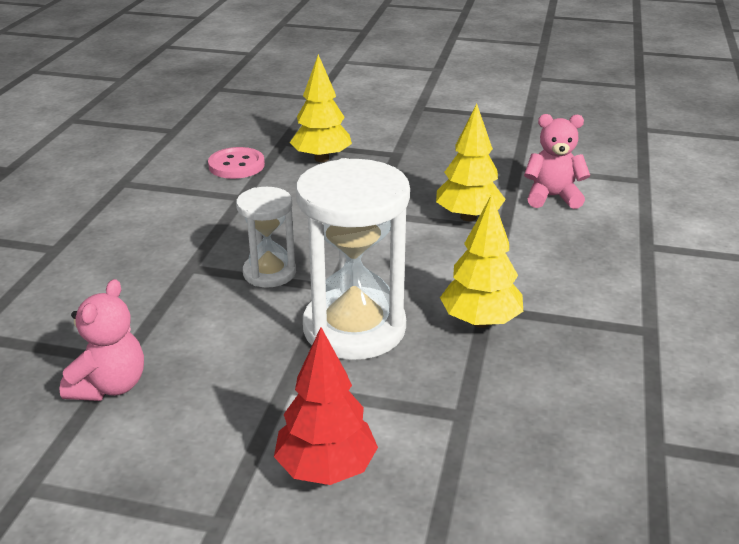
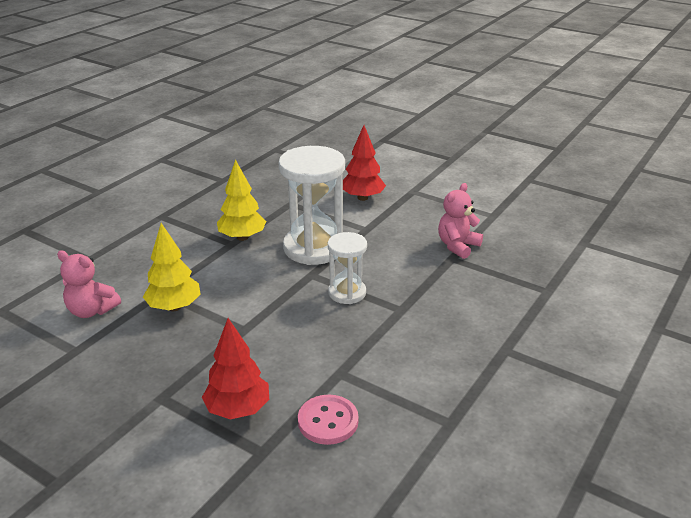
camera: 160 degrees left, 0 degrees up
(321, 159) = (238, 409): yellow tree -> red tree

